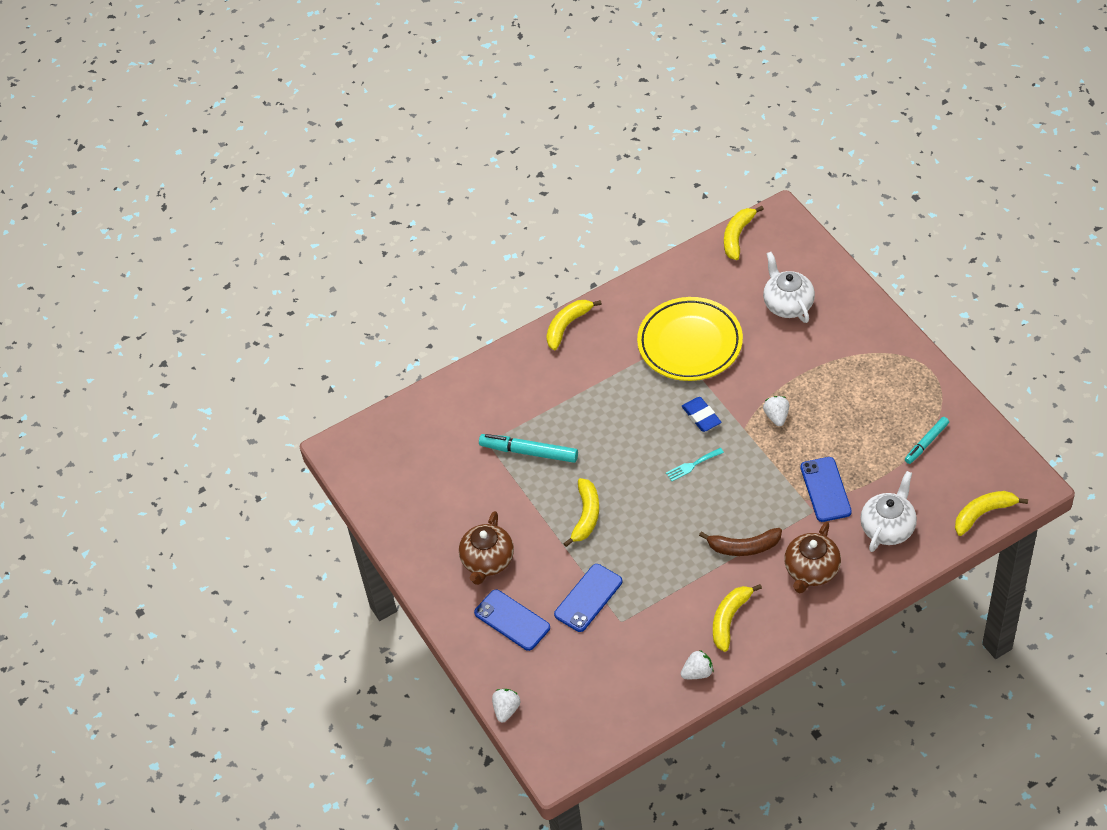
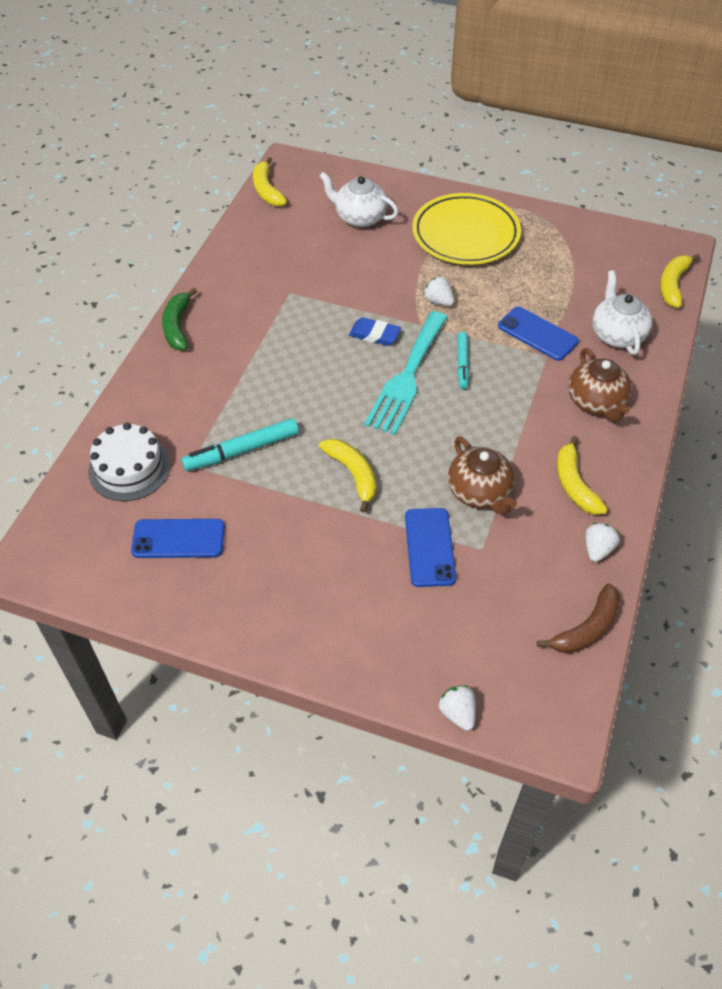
camera: 45 degrees left, 0 degrees up
(448, 420) = (129, 468): none -> white cake
(487, 561) = (295, 576): brown teapot -> brown teapot (479, 492)
(512, 620) = (375, 617): blue phone -> blue phone (178, 539)
(567, 326) = (177, 326): yellow banana -> green banana
(690, 343) = (306, 285): yellow plate -> yellow plate (465, 235)
(692, 465) = (407, 377): turquoise fork -> turquoise fork, size x2.43
(743, 547) = (521, 417): brown banana -> brown banana (587, 629)
(926, 443) = (575, 258): turquoise marker -> turquoise marker (462, 363)

